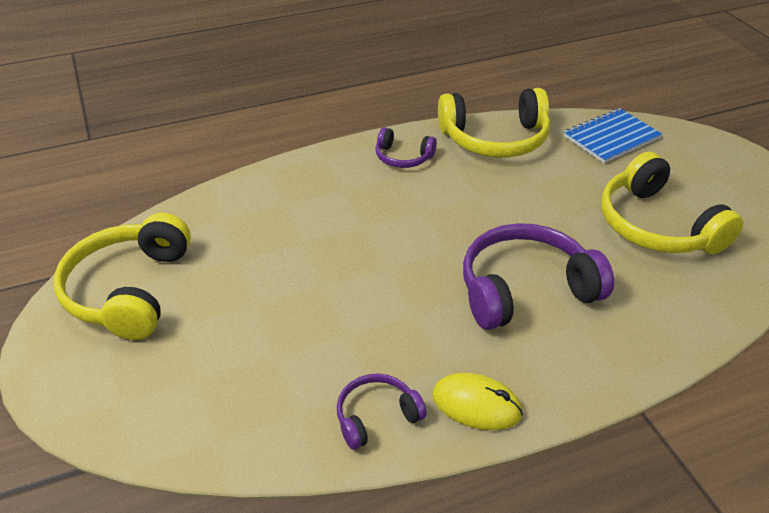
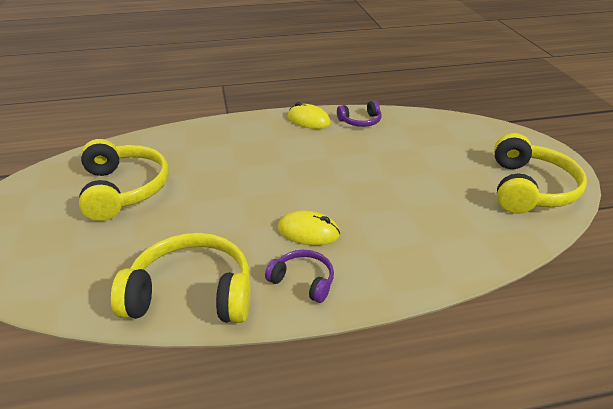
camera: 170 degrees left, 5 degrees down
(411, 200) = (308, 232): none -> yellow mouse
(525, 289) = (252, 162): purple headphones -> none
(611, 137) = (66, 278): blue notebook -> none

